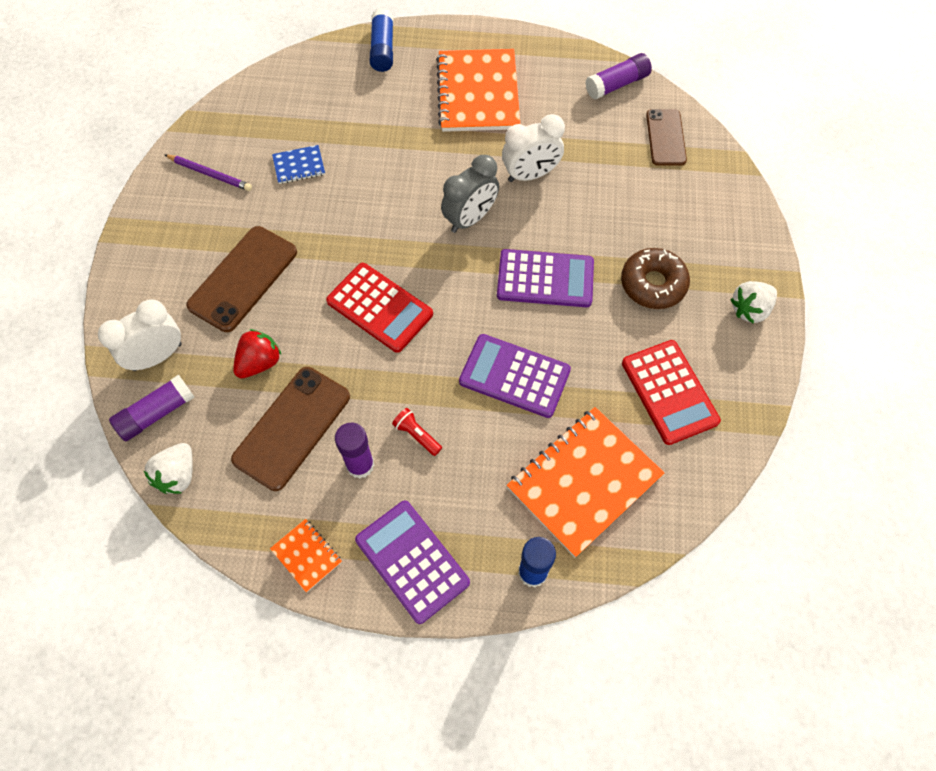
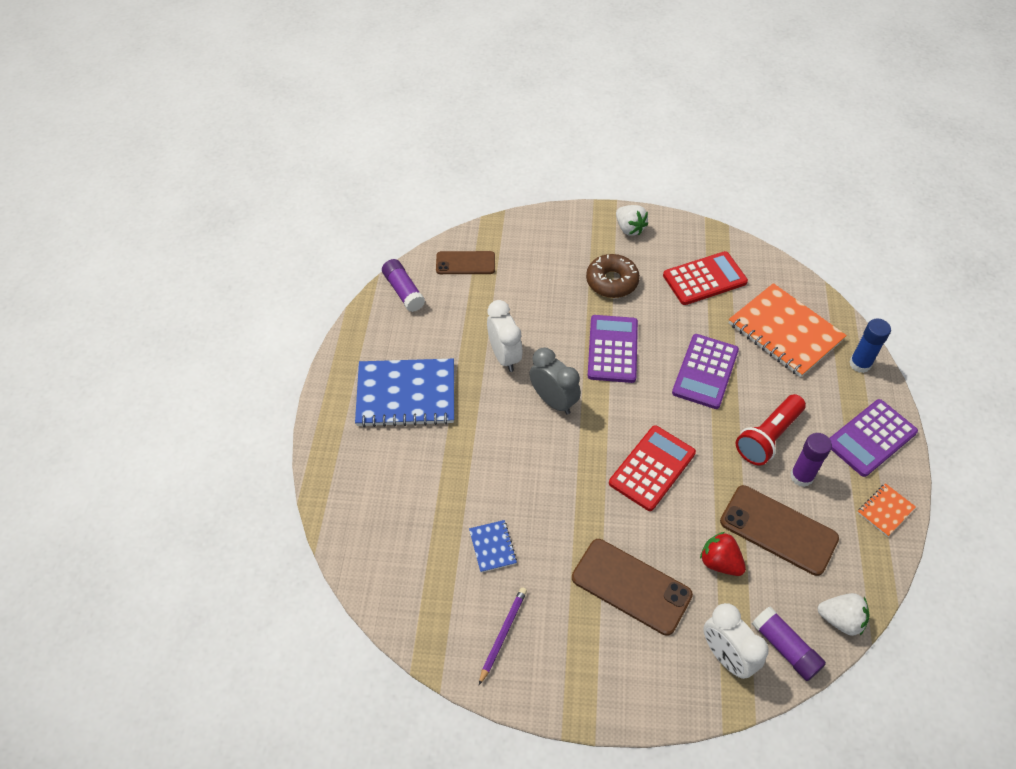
camera: 90 degrees left, 10 degrees down
(382, 49) = (338, 477): blue glue stick -> none
(417, 435) = (768, 437): red flashlight -> red flashlight, size x1.99
(478, 93) = (406, 394): orange notebook -> blue notebook

